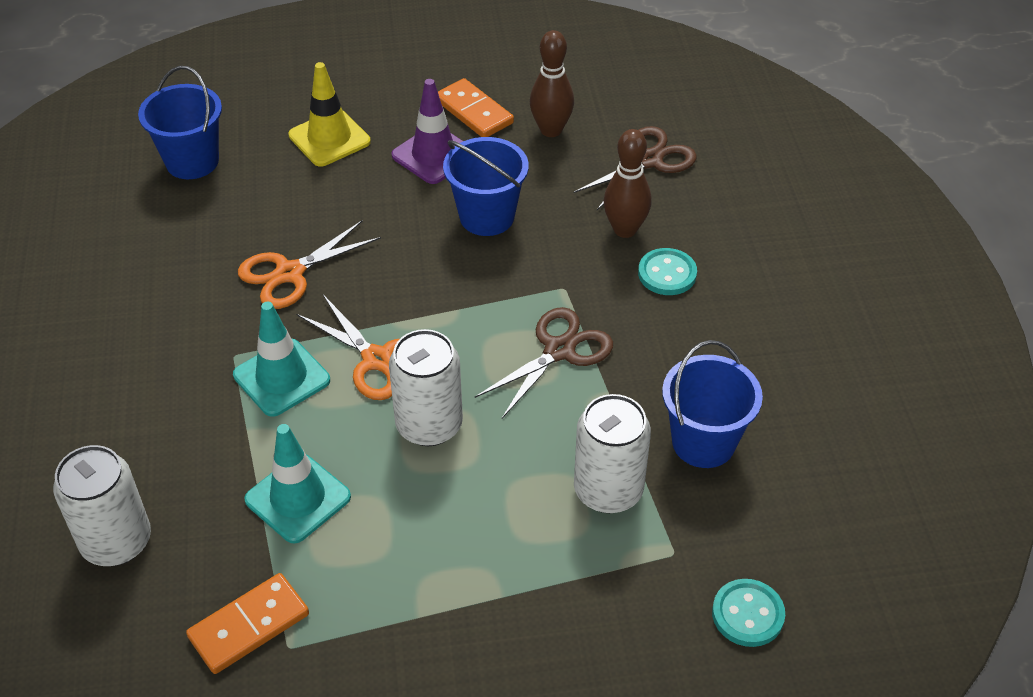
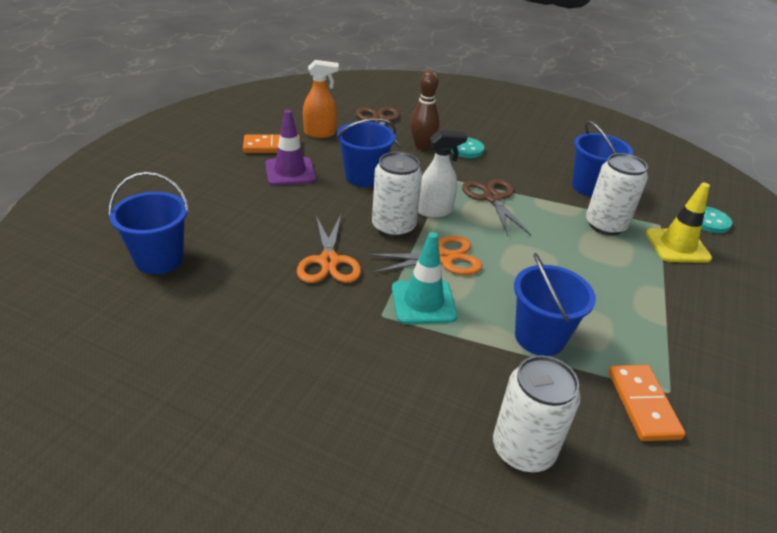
camera: 60 degrees left, 10 degrees down
(298, 498) = (539, 337): turquoise traffic cone -> blue bucket
(329, 138) = (222, 198): yellow traffic cone -> yellow traffic cone (677, 246)
(429, 425) = (514, 261): white can -> white can (393, 227)
(472, 310) = (434, 211): none -> white spray bottle
(551, 130) = (320, 133): brown bowling pin -> orange spray bottle

